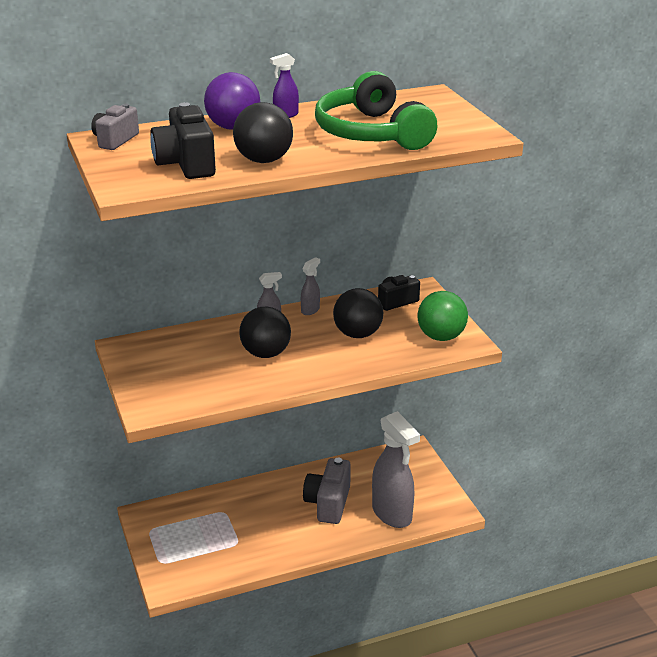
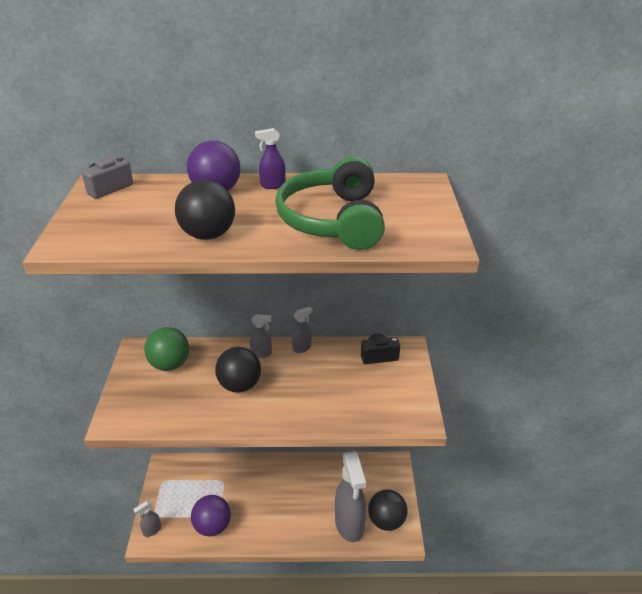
camera: 20 degrees right, 5 degrees up
(166, 577) = (152, 530): none -> grey spray bottle
(186, 164) = (138, 226): black camera -> none
(238, 555) = (212, 526): none -> purple ball
(328, 503) = (304, 497): grey camera -> none
(357, 334) = (326, 384): black ball -> black ball (386, 521)
(441, 337) = (398, 406): green ball -> green ball (170, 365)

